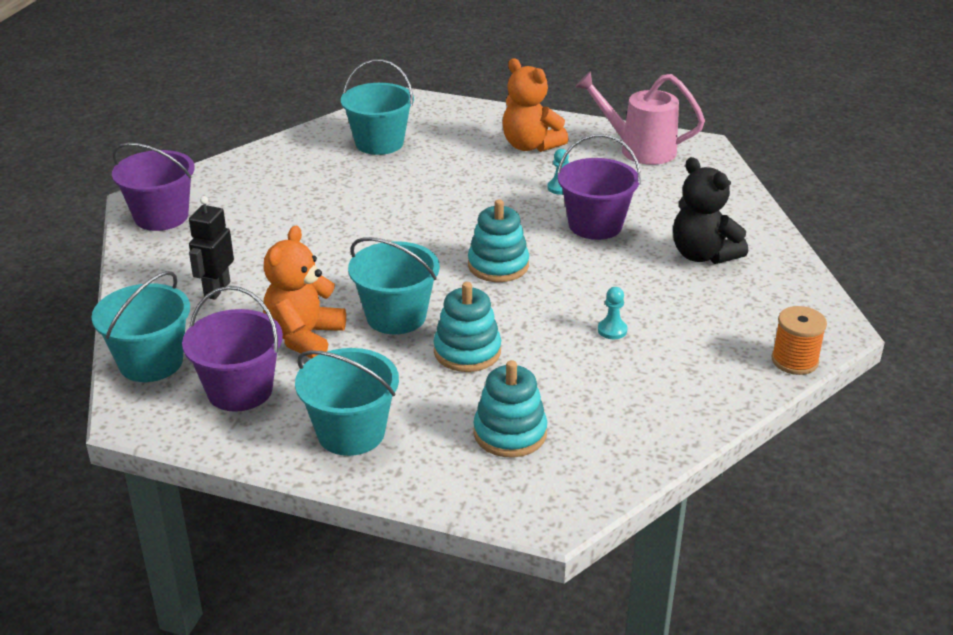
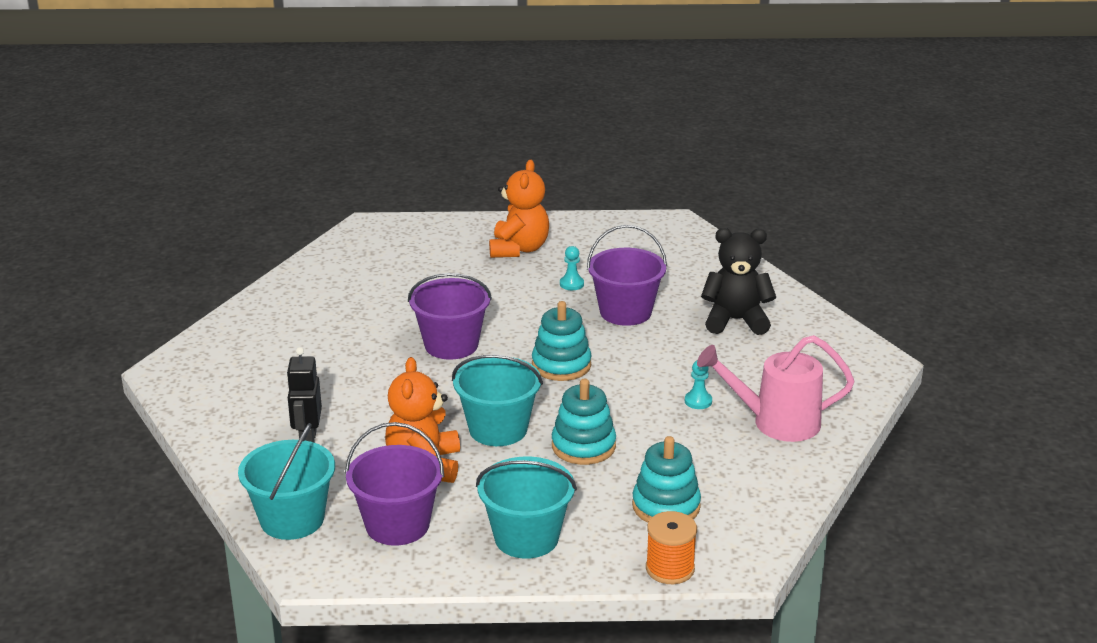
camera: 20 degrees left, 5 degrees down
(161, 216) = (198, 383): purple bucket -> purple bucket (451, 345)
(379, 143) = (370, 272): turquoise bucket -> none
(530, 146) = (519, 249): orange teddy bear -> orange teddy bear turned 105 degrees counterclockwise
(639, 149) = (621, 235): pink watering can -> pink watering can (775, 422)
(703, 255) = (735, 320): black teddy bear -> black teddy bear turned 150 degrees clockwise
(794, 361) = (863, 395): orange spool -> orange spool (670, 569)

